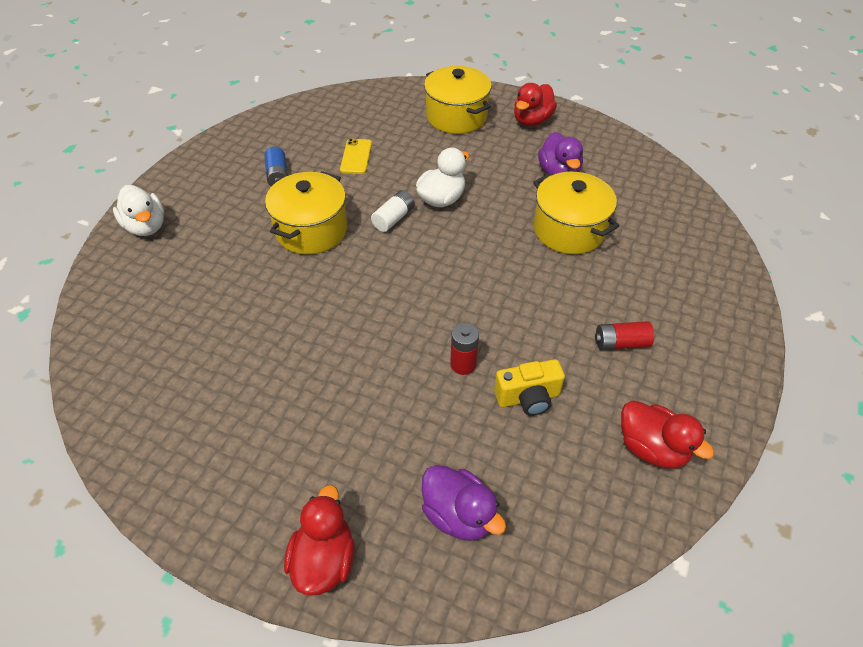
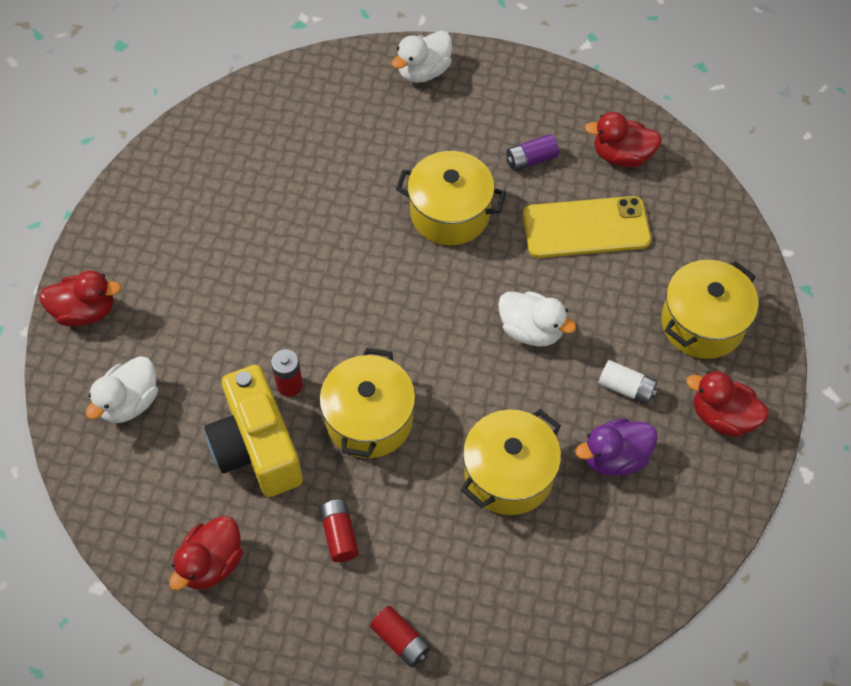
camera: 80 degrees right, 10 degrees up
(277, 175) = (531, 159): blue battery -> purple battery
(297, 129) = (621, 156): none -> red duck
(356, 156) = (586, 228): yellow phone -> yellow phone, size x1.90
(393, 218) = (486, 287): white battery -> white battery (626, 388)
(459, 515) = (130, 402): purple duck -> white duck
(509, 309) = (369, 419): none -> yellow pot
(528, 397) = (257, 447): yellow camera -> yellow camera, size x1.78
(715, 313) = (401, 640): none -> red battery

